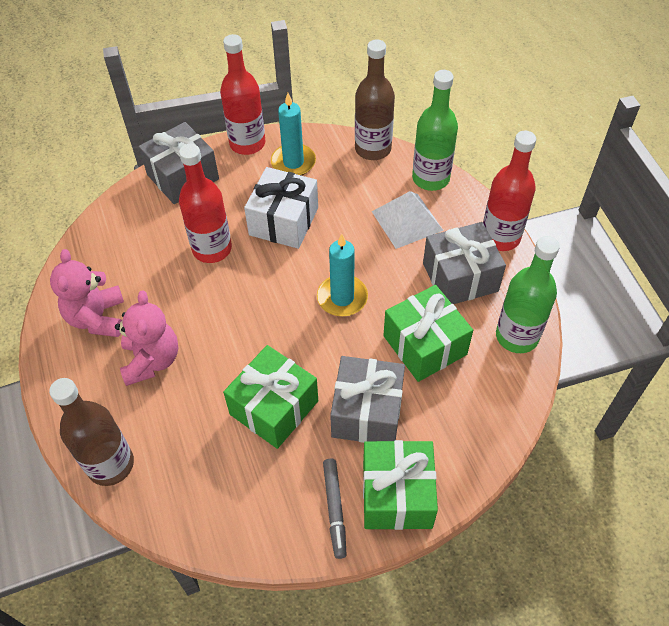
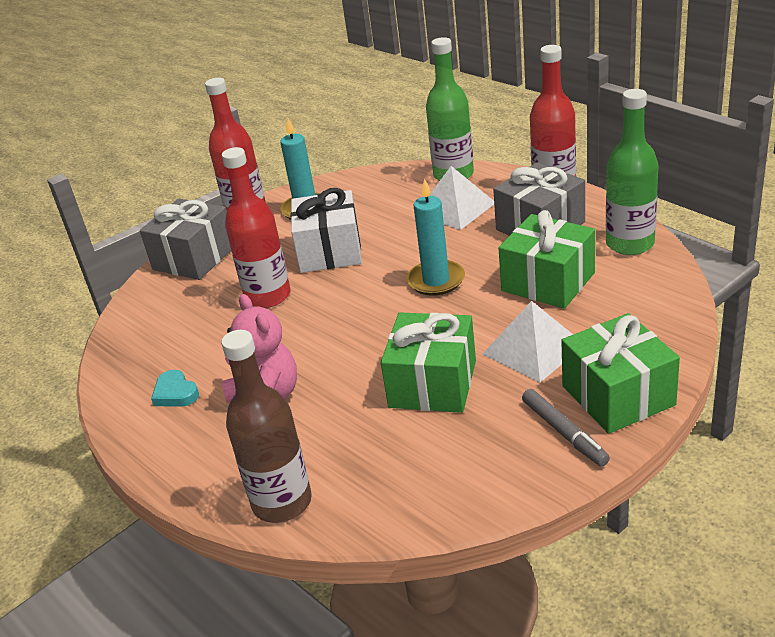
camera: 20 degrees left, 20 degrees down
(97, 318) = (175, 393): pink teddy bear -> turquoise heart
(367, 412) = (533, 349): grey gift -> white pyramid
(373, 149) = (380, 175): brown bottle -> none

